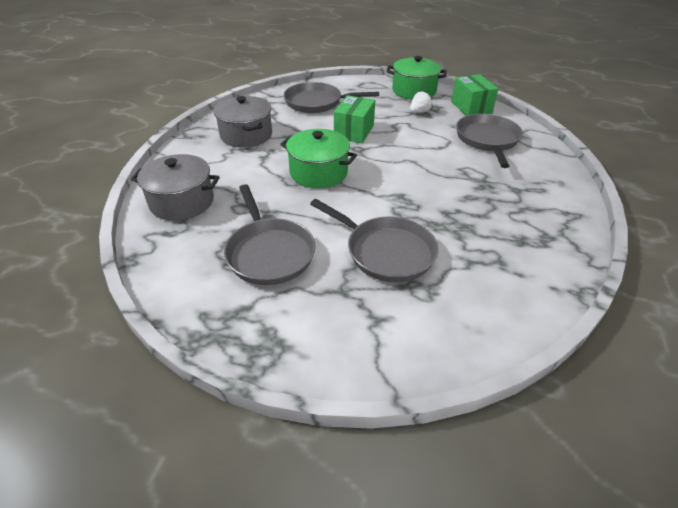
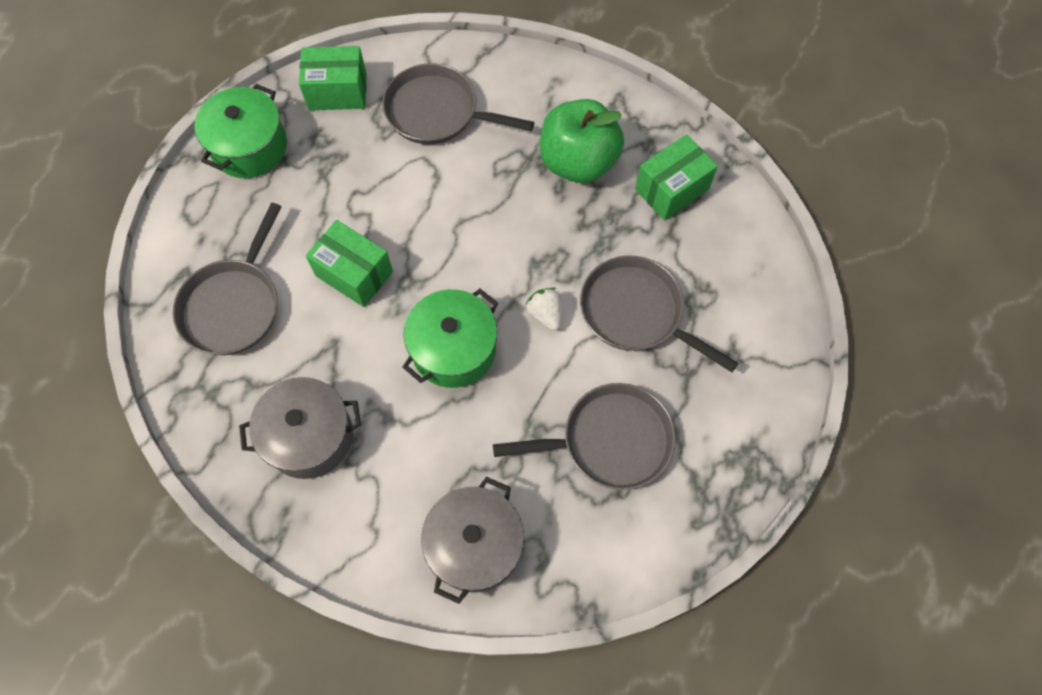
camera: 75 degrees left, 25 degrees up
(385, 252) = (636, 312): grey pan -> grey pan turned 105 degrees counterclockwise
(419, 112) = (325, 165): white strawberry -> white strawberry (545, 314)
(499, 202) = (578, 162): none -> green apple
(515, 257) = (672, 189): none -> green box

